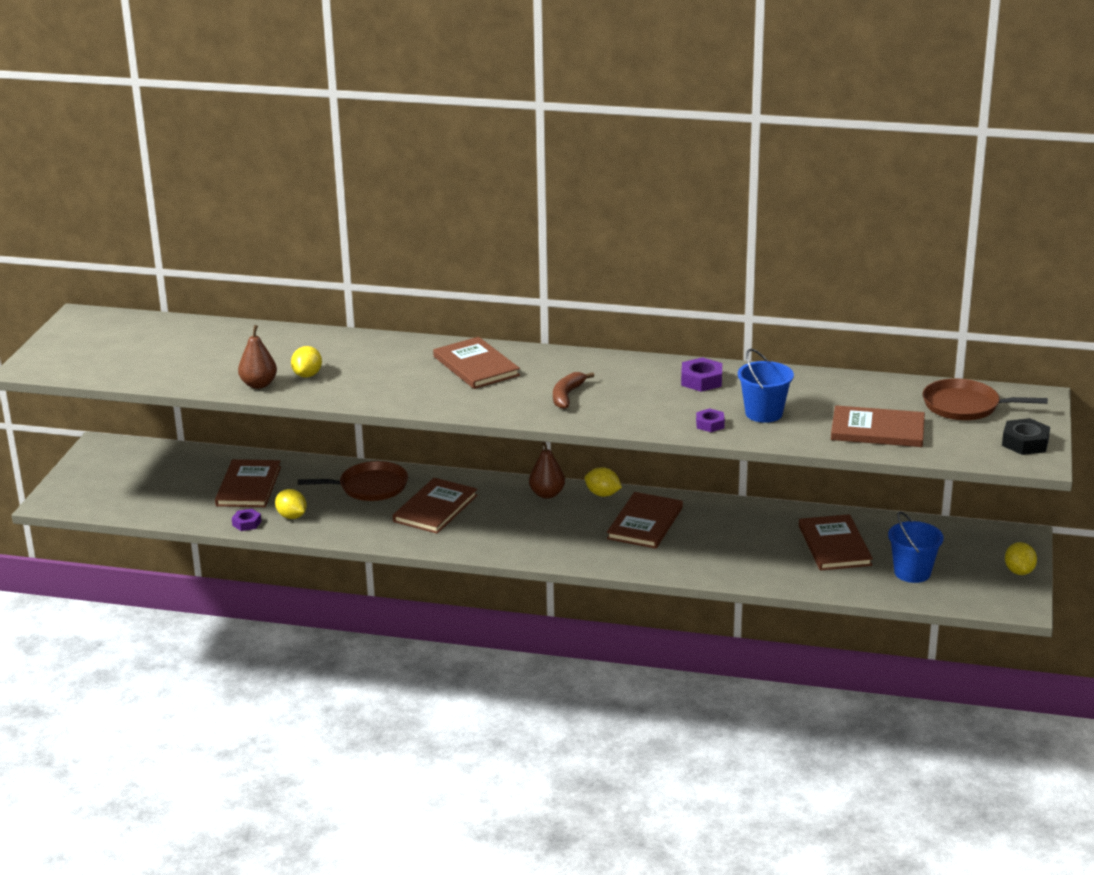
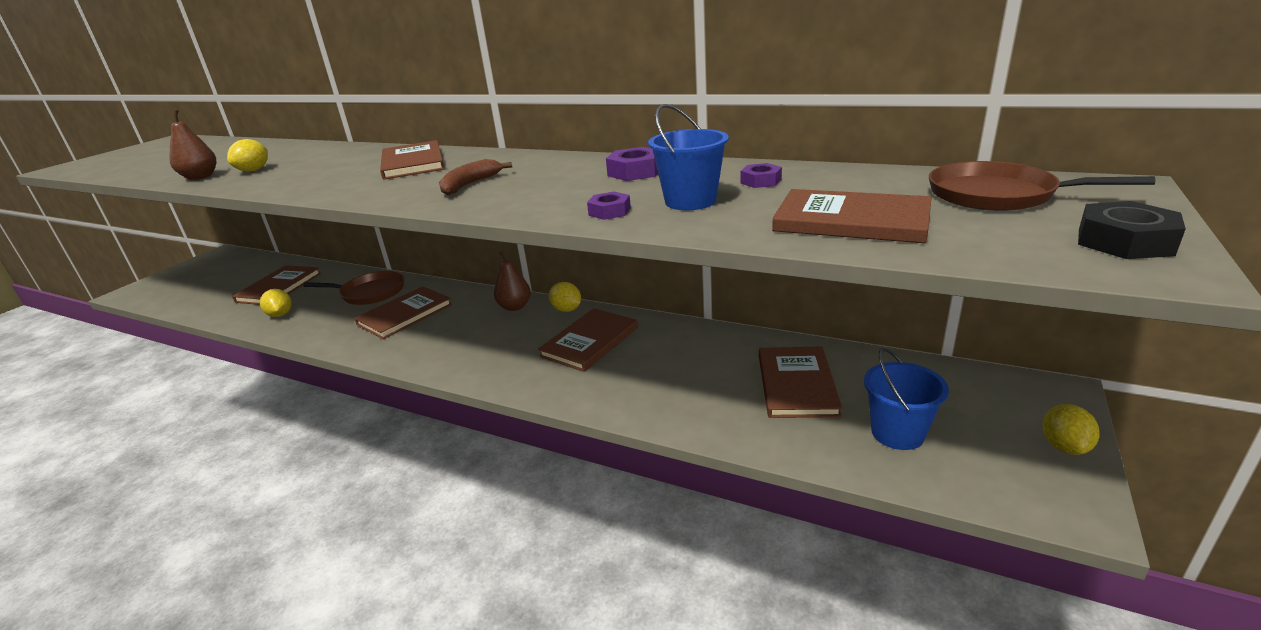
camera: 15 degrees right, 0 degrees up
(246, 523) = (238, 319): purple nut -> purple nut (760, 181)

